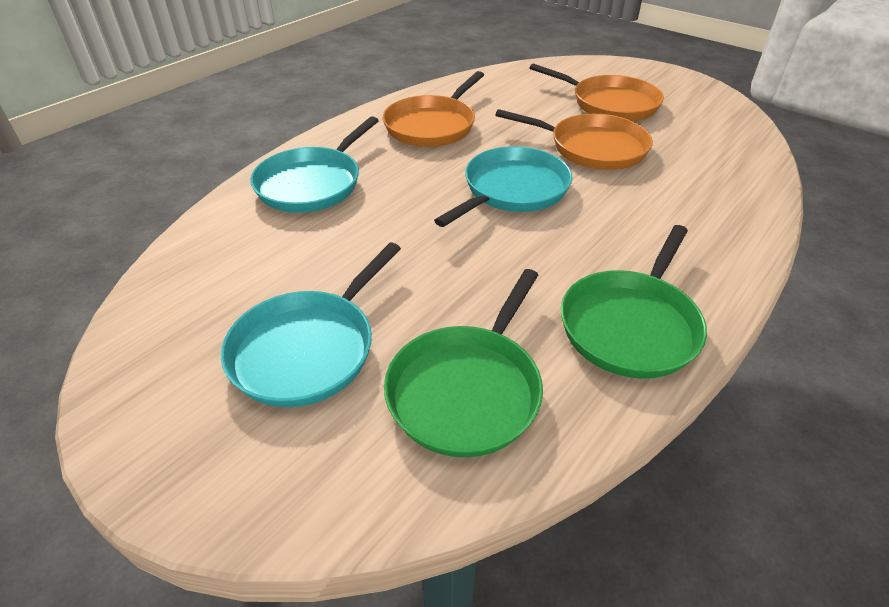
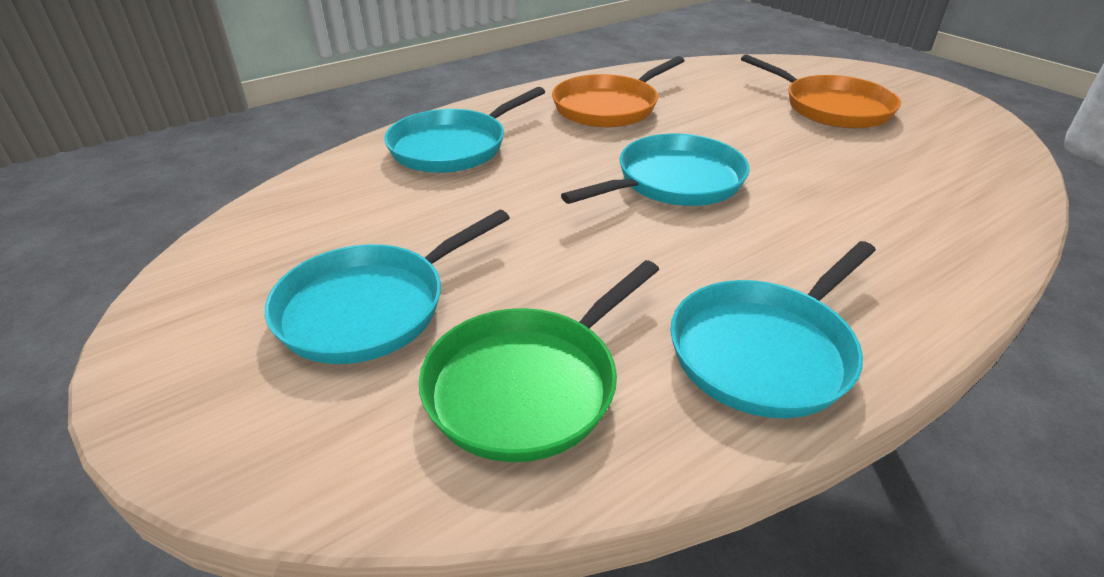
camera: 15 degrees right, 5 degrees down
(592, 148) = (791, 150): orange pan -> none
(631, 325) = (765, 351): green pan -> turquoise pan

